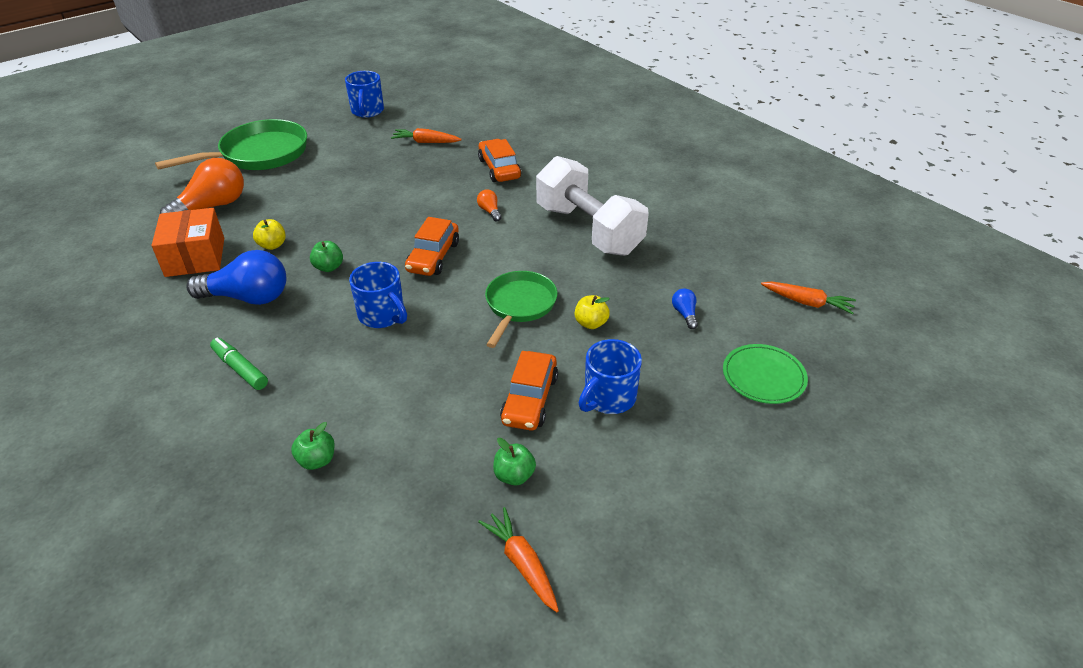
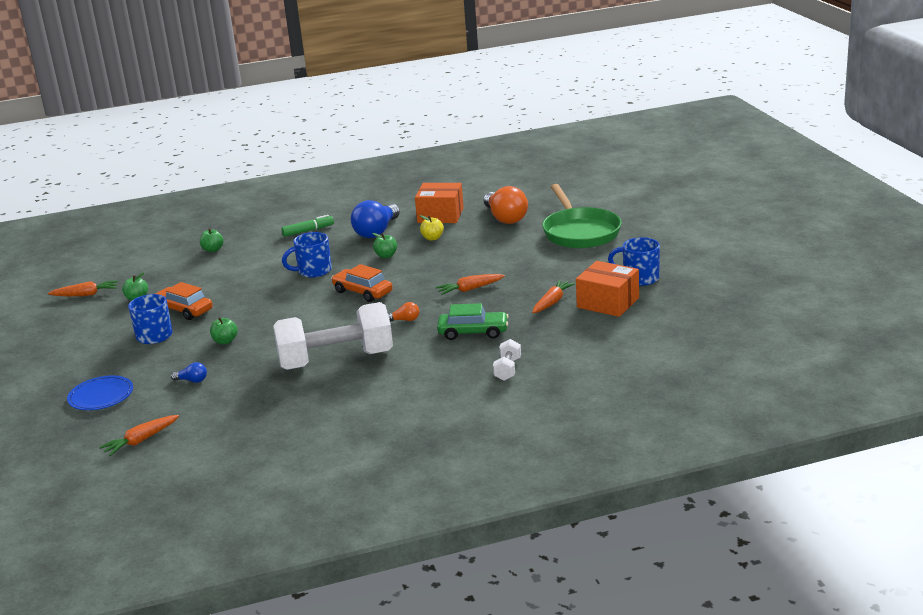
camera: 115 degrees right, 15 degrees down
(409, 189) = (470, 289): none -> orange carrot
(419, 118) = (608, 302): none -> orange box
(499, 169) = (473, 332): orange car -> green car
(519, 305) = (273, 318): green pan -> none
(555, 140) = (507, 369): none -> white dumbbell
(591, 323) = (225, 341): yellow apple -> green apple
(763, 376) = (101, 396): green plate -> blue plate

